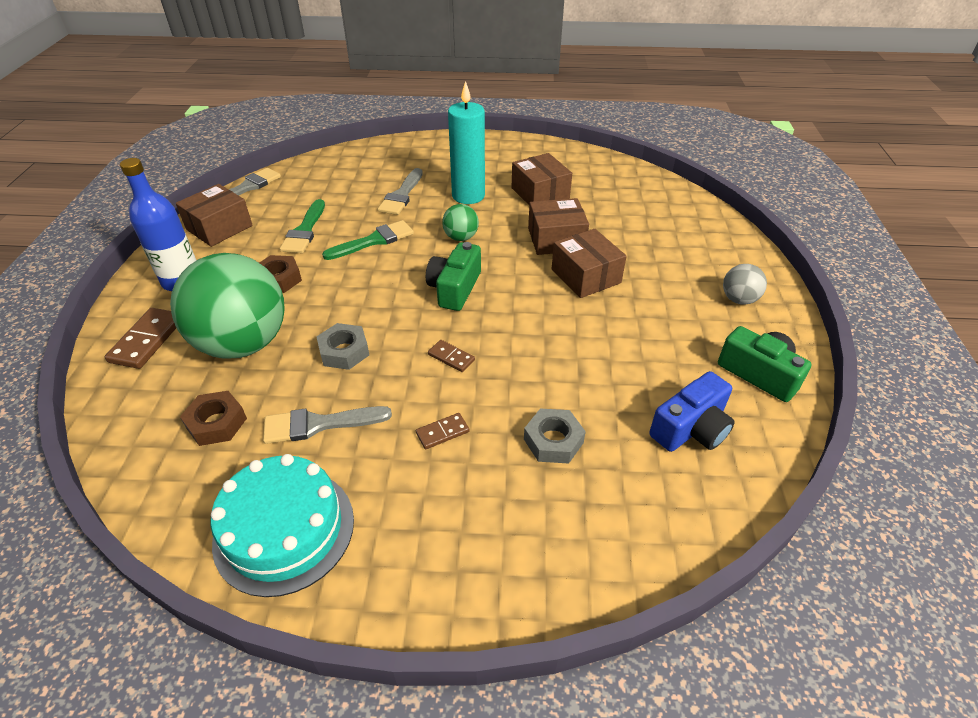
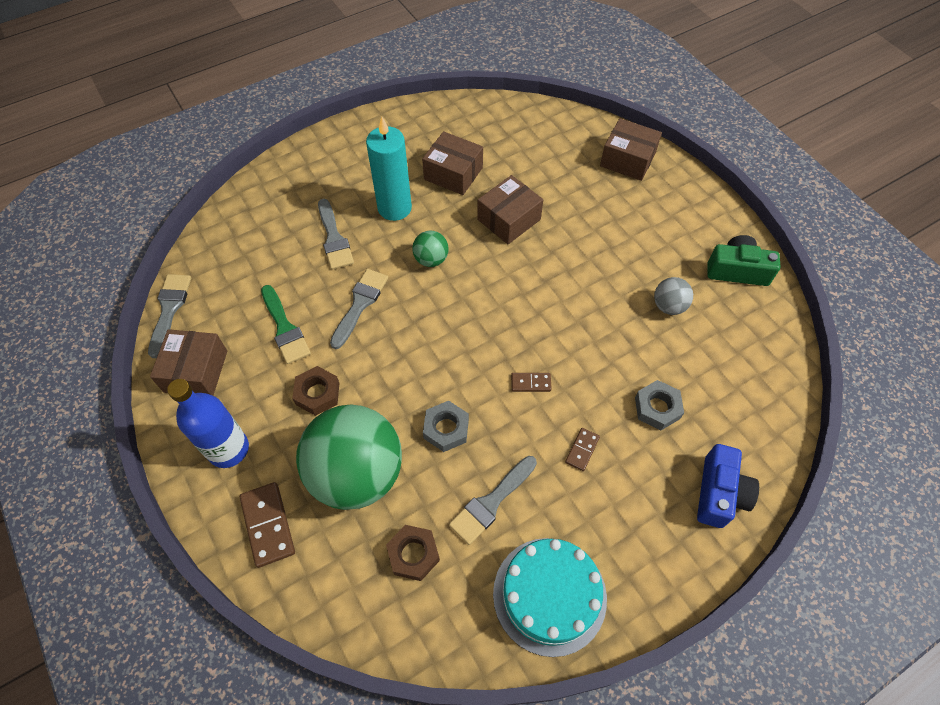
camera: 35 degrees left, 15 degrees up
(374, 241) = (360, 304): green brush -> grey brush
(454, 288) = (474, 316): green camera -> none
(585, 276) = (561, 246): brown box -> brown box (627, 160)
(691, 429) = (729, 342): blue camera -> blue camera (719, 493)
(738, 299) = (680, 209): grey ball -> grey ball (668, 306)

